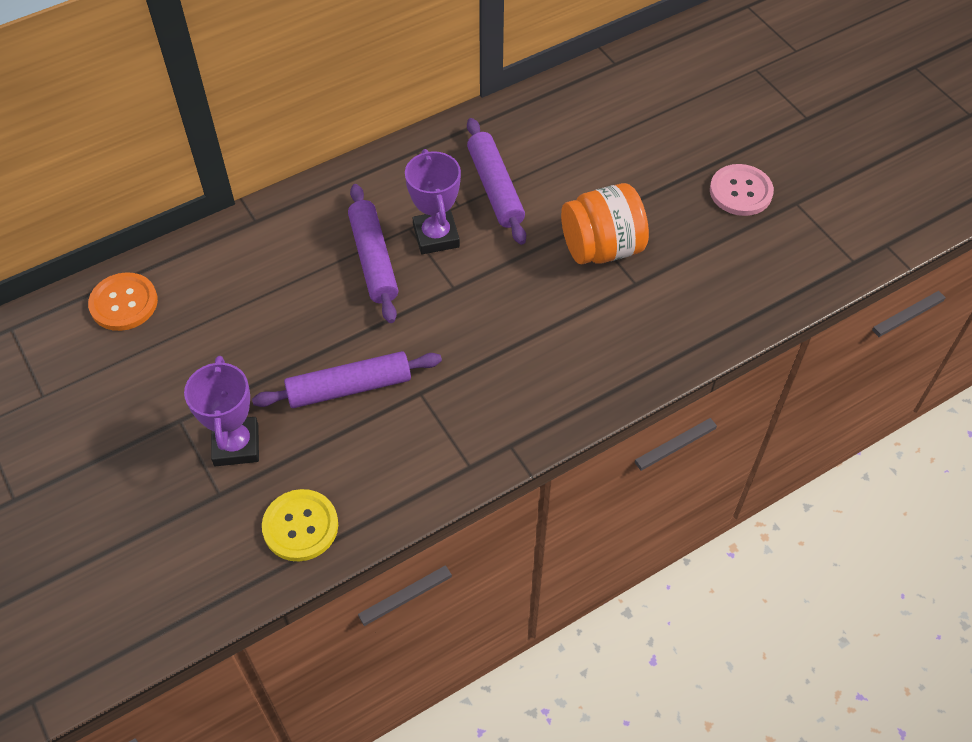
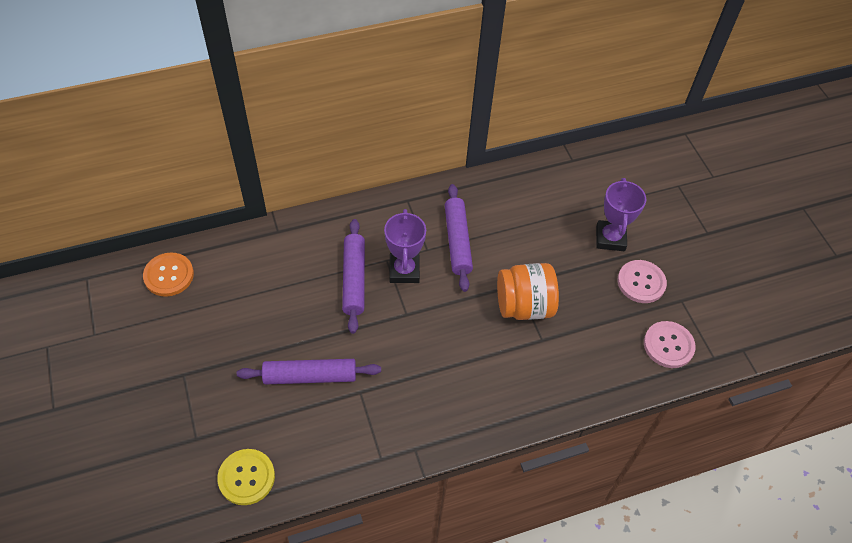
camera: 10 degrees right, 0 degrees up
(236, 445) = (218, 403): purple trophy -> purple trophy (610, 238)
(794, 258) = (668, 345): none -> pink button

